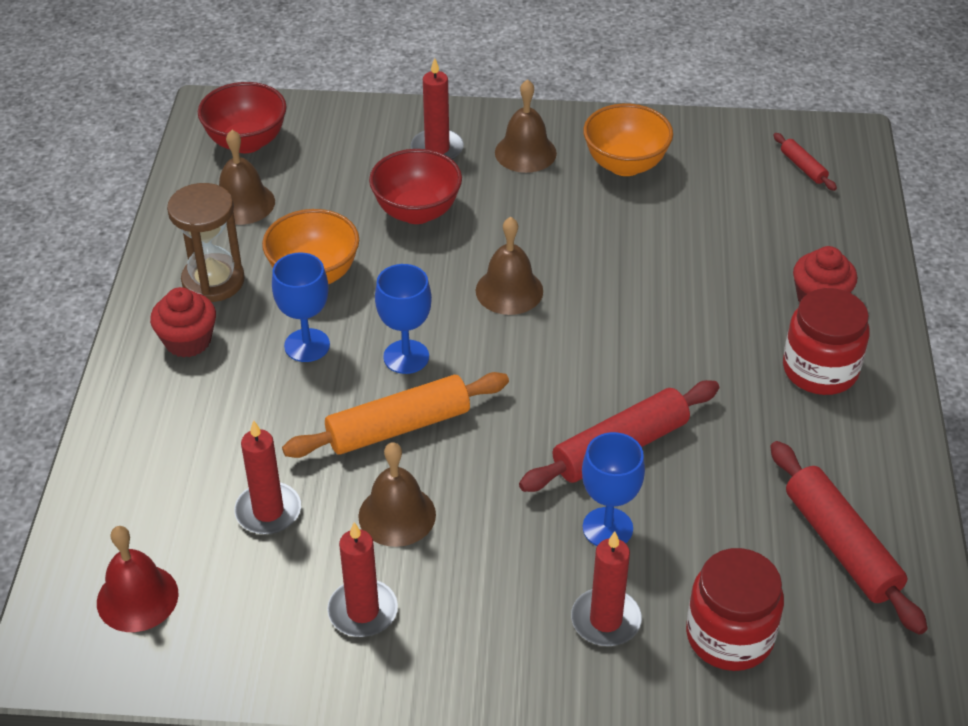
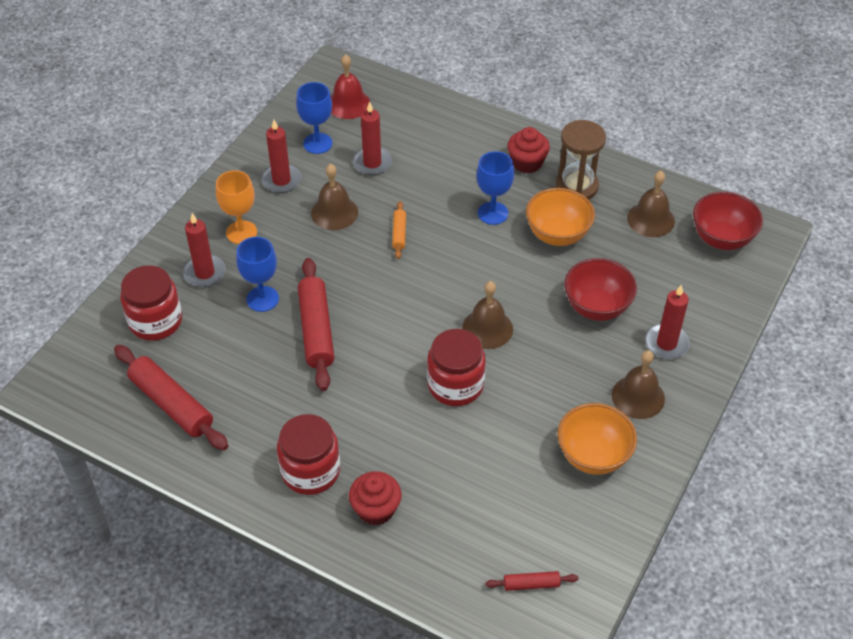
camera: 115 degrees right, 5 degrees up
(398, 427) = (399, 233): orange rolling pin -> orange rolling pin, size x0.49
(406, 357) = (455, 255): blue goblet -> blue goblet (317, 143)
(500, 612) = (241, 232): none -> orange goblet
(611, 291) = (455, 385): none -> red jar
(841, 545) = (172, 404): red rolling pin -> red rolling pin turned 45 degrees clockwise

